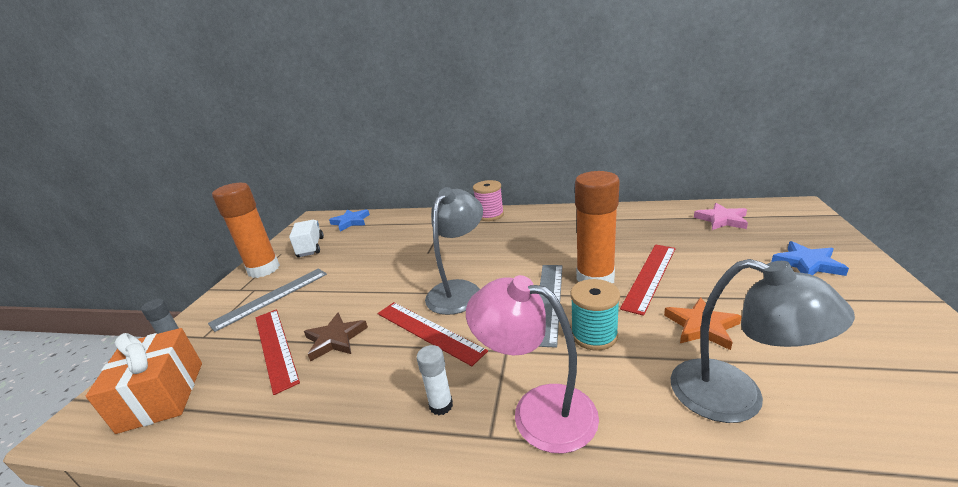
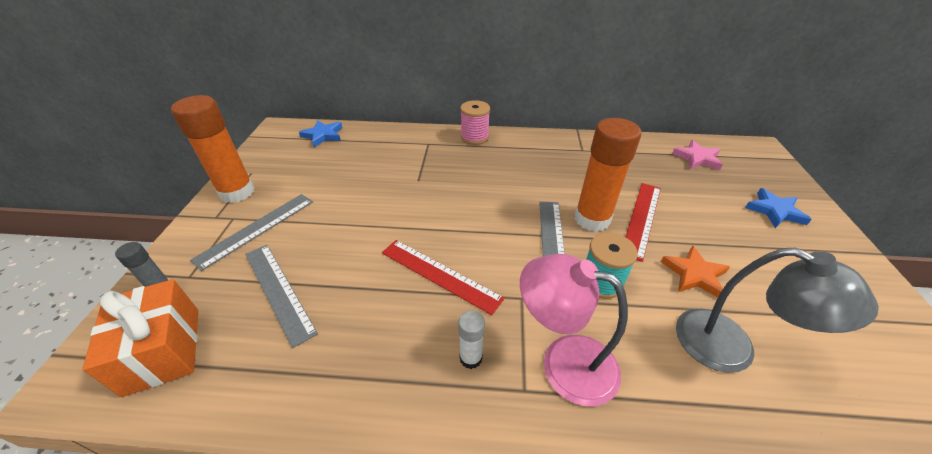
camera: 10 degrees left, 15 degrees up
(275, 347) = (278, 291): red ruler -> grey ruler
(311, 247) = (285, 166): white truck -> none
(335, 339) = (343, 282): brown star -> none
(459, 290) = (461, 227): grey lamp -> none

